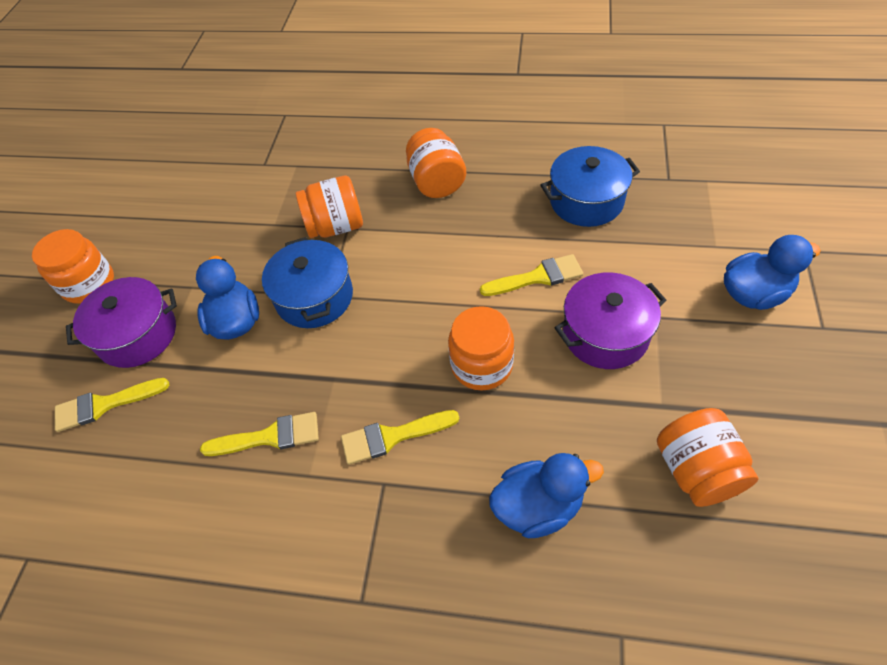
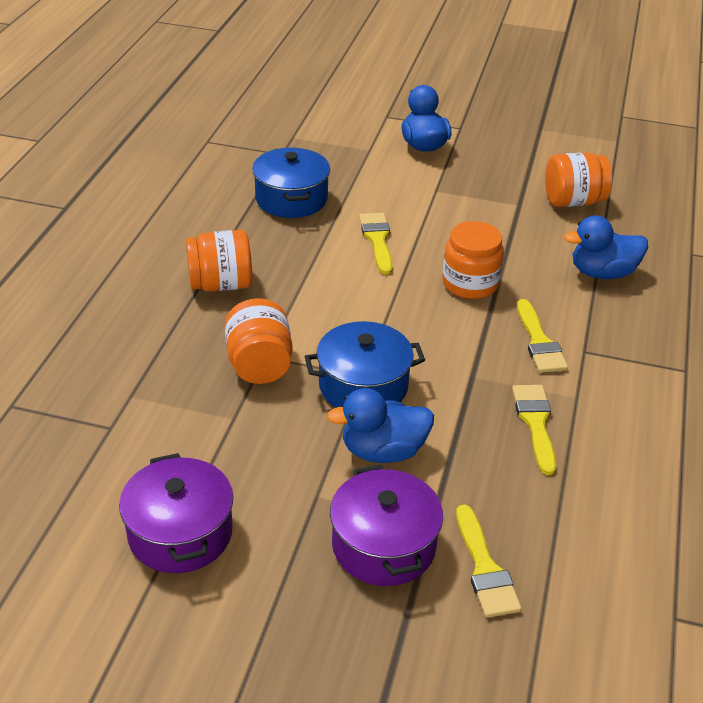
camera: 90 degrees left, 15 degrees down
(89, 284) = (278, 613): orange jar -> none
(538, 506) = (602, 273): blue duck -> blue duck turned 90 degrees counterclockwise
(605, 334) = (448, 216): purple pot -> purple pot (180, 533)

